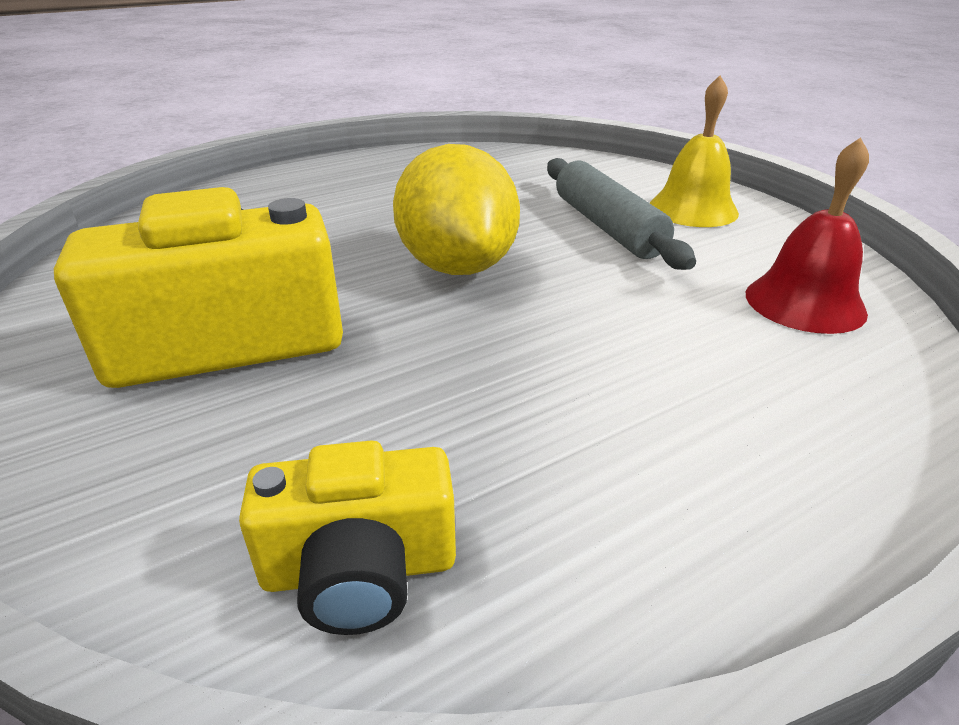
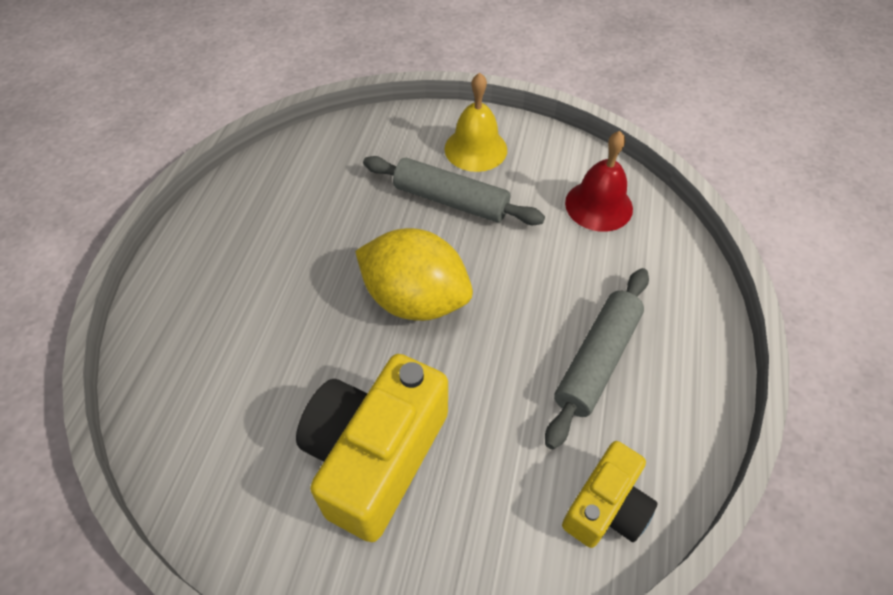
camera: 45 degrees left, 20 degrees up
(591, 421) = (597, 360): none -> grey rolling pin

